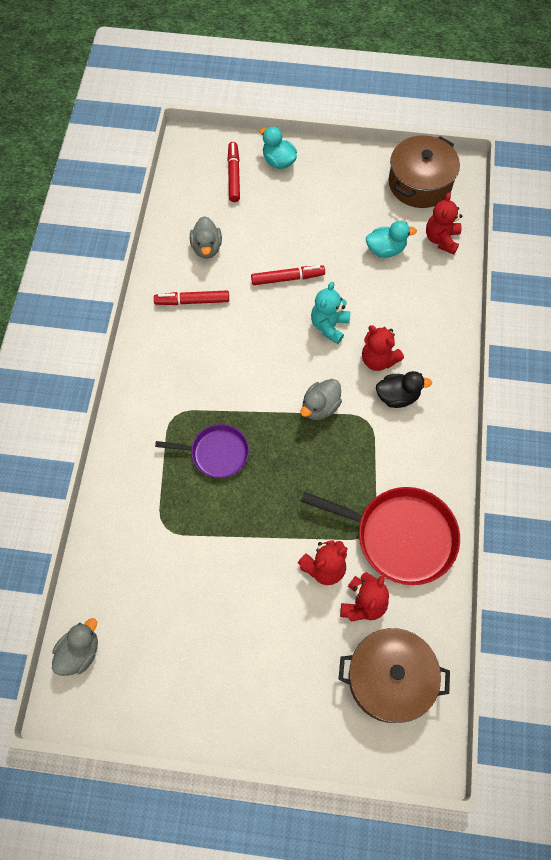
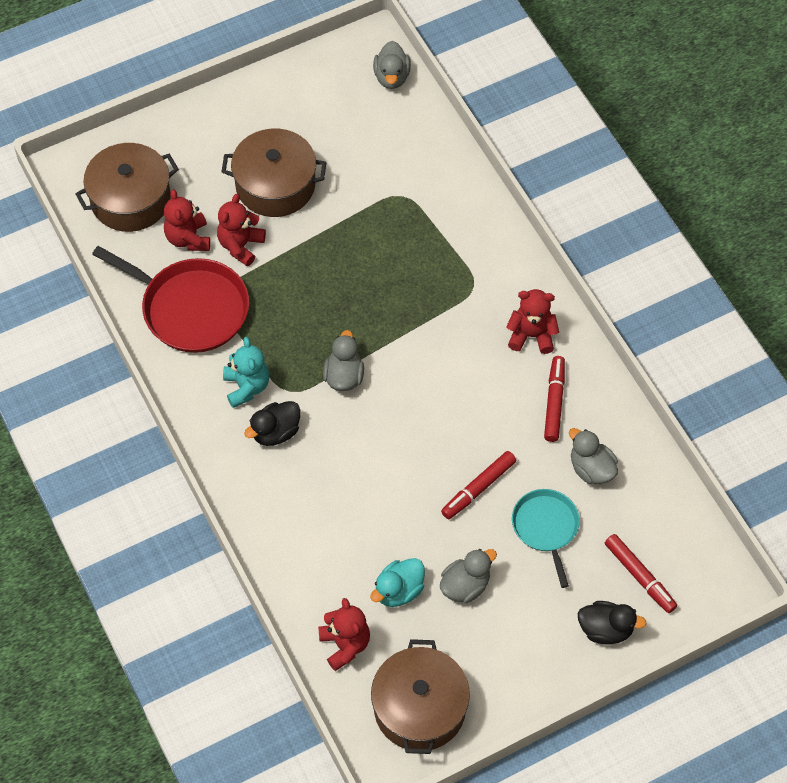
camera: 145 degrees right, 5 degrees down
(192, 301) = (554, 402): red marker -> red marker turned 45 degrees counterclockwise
(216, 453) = (408, 278): purple pan -> none
(257, 607) = (275, 185): none -> brown pot
(265, 232) = (546, 527): none -> turquoise pan
(278, 161) = (605, 629): turquoise duck -> black duck
(329, 326) = (395, 463): turquoise teddy bear -> turquoise teddy bear (246, 387)
(342, 229) = (465, 586): none -> grey duck
(378, 360) = (320, 458): red teddy bear -> red teddy bear (531, 335)
(400, 536) = (190, 308): red pan -> red pan turned 135 degrees counterclockwise

